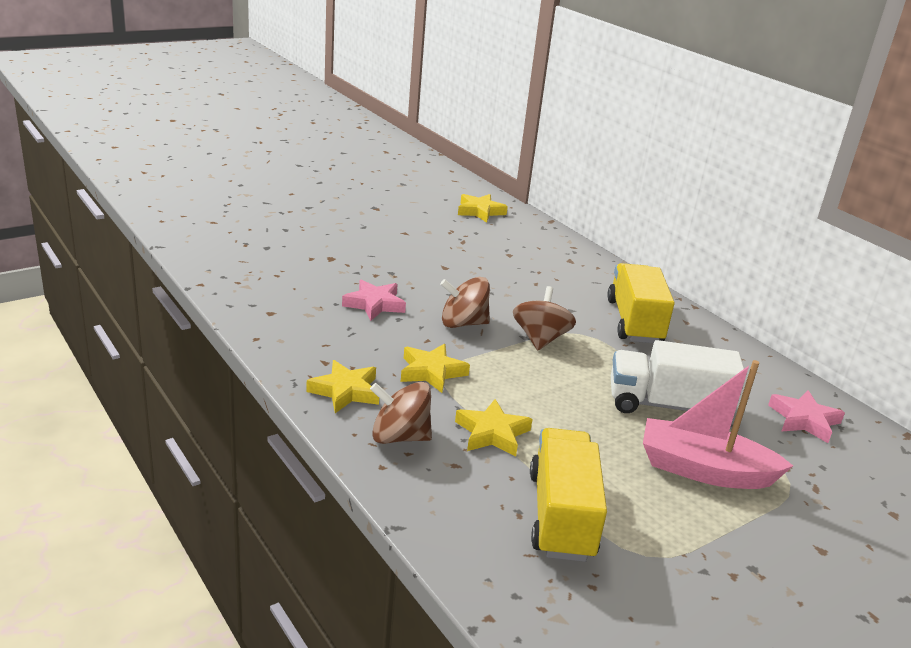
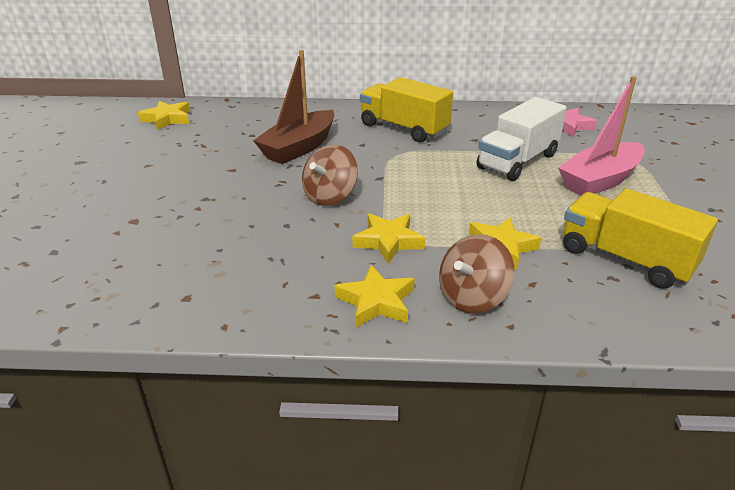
camera: 50 degrees left, 5 degrees up
(374, 304) = (248, 228): pink star -> none
(519, 282) = (299, 148): none -> brown boat
(540, 339) = (389, 172): brown spinning top -> none

